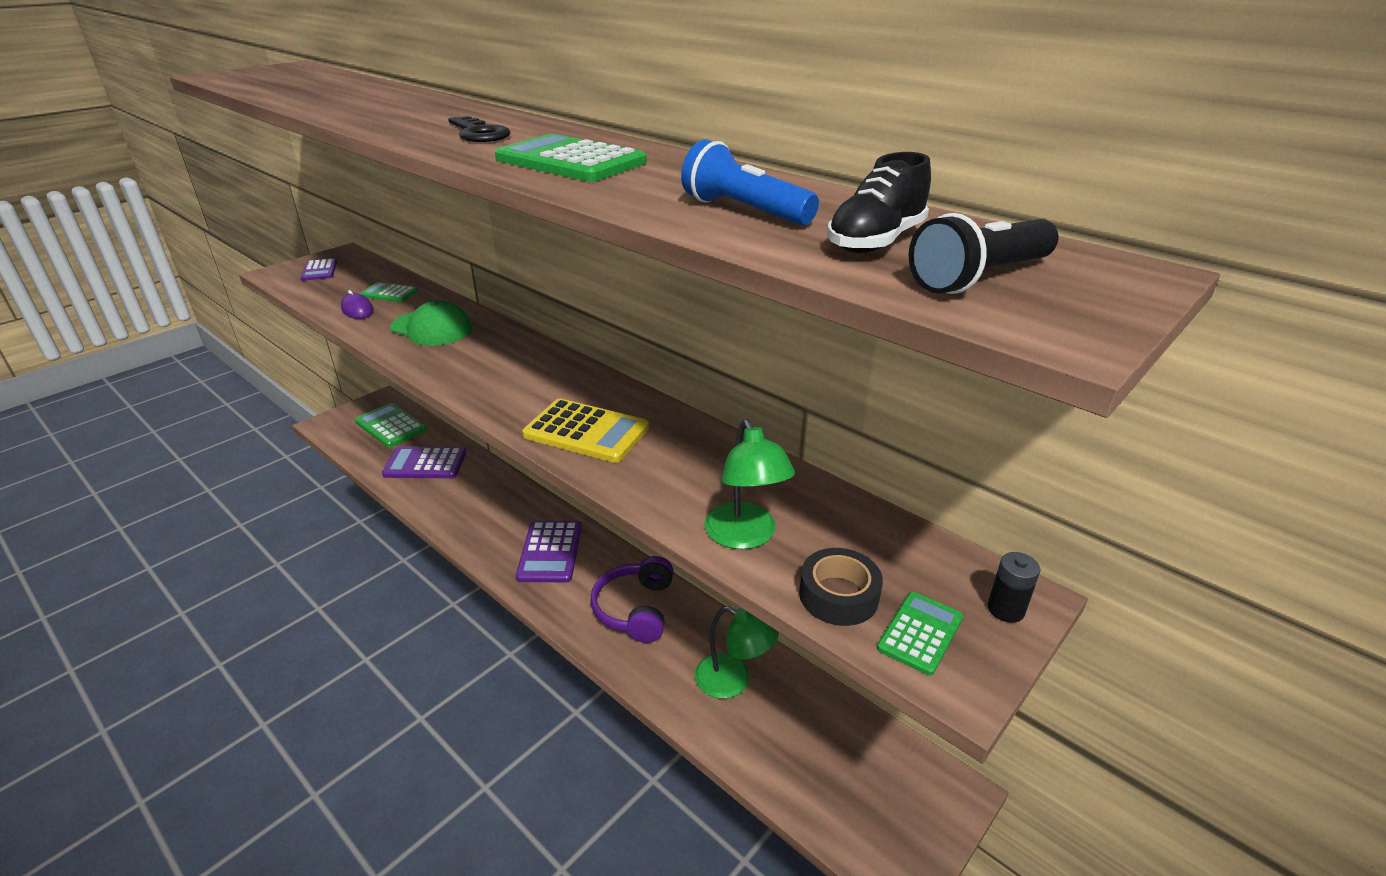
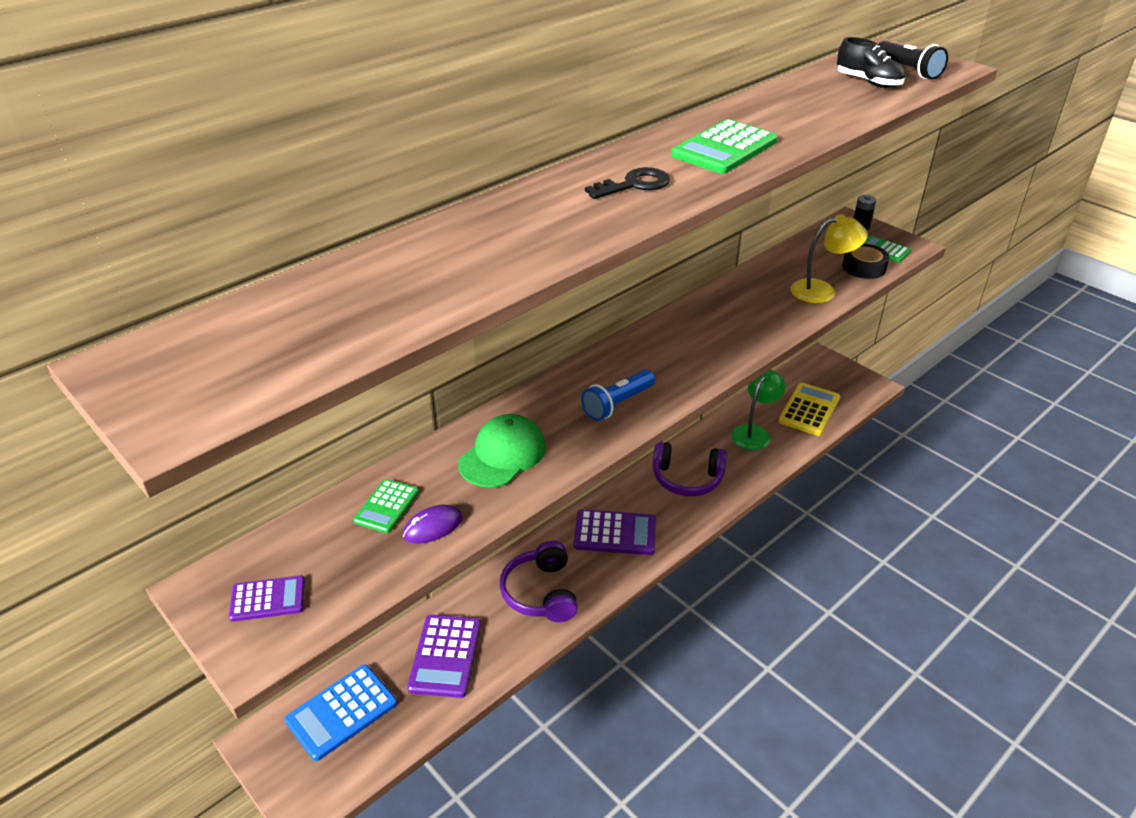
camera: 85 degrees left, 5 degrees up
(390, 426) = (341, 712): green calculator -> blue calculator
(480, 508) = (541, 593): none -> purple headphones
(586, 431) = (710, 348): yellow calculator -> yellow calculator (809, 410)
(744, 211) = (828, 105): blue flashlight -> blue flashlight (617, 404)
(745, 536) = (822, 290): green lamp -> yellow lamp

